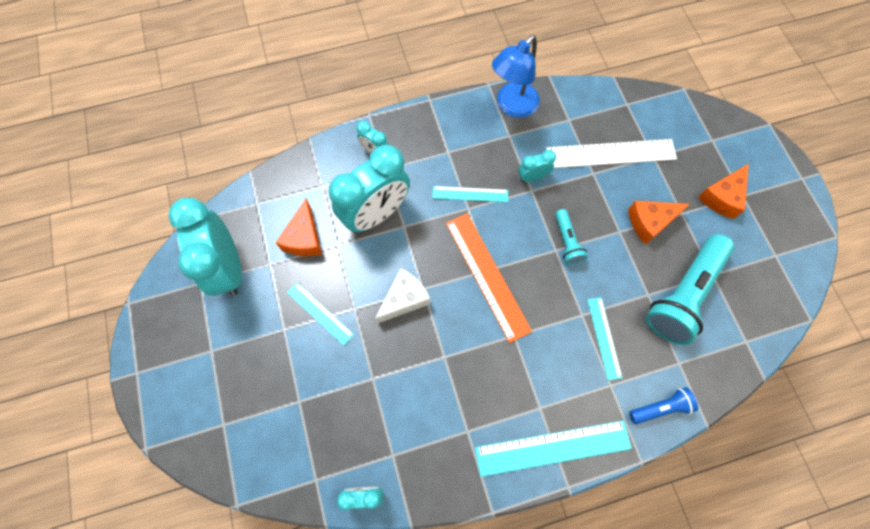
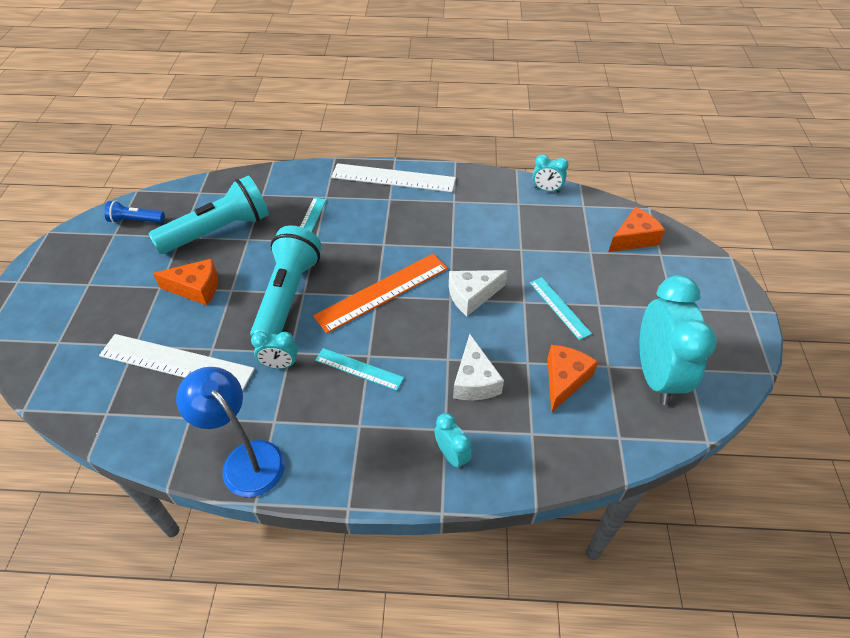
camera: 160 degrees left, 20 degrees down
(376, 214) = (474, 380): turquoise clock -> white cheese
(487, 275) = (382, 292): orange ruler -> orange ruler turned 60 degrees clockwise
(512, 106) = (245, 459): blue lamp -> blue lamp turned 105 degrees counterclockwise
(553, 448) = (393, 178): turquoise ruler -> white ruler
(567, 242) = (288, 296): turquoise flashlight -> turquoise flashlight, size x2.05
(660, 408) = (298, 177): blue flashlight -> blue flashlight (136, 220)
(722, 197) = (108, 288): orange cheese -> orange cheese (633, 238)

